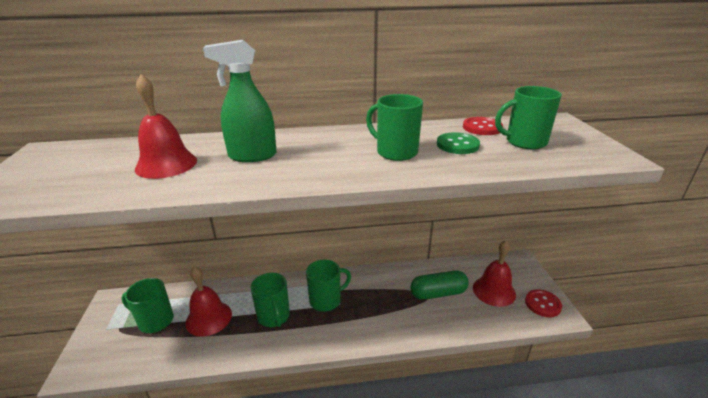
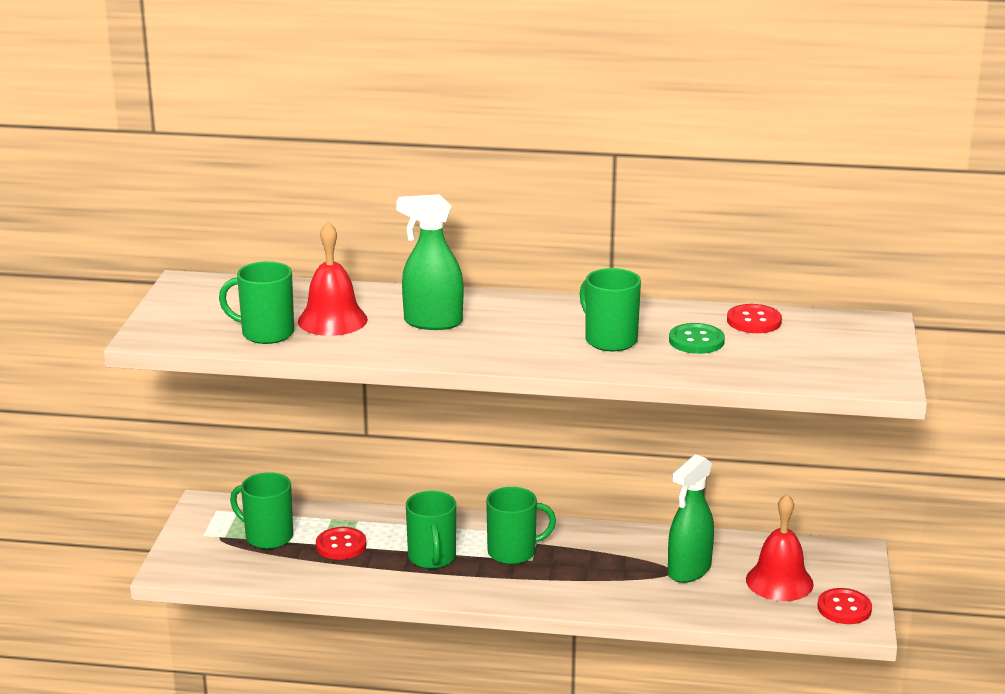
camera: 15 degrees right, 5 degrees down
(209, 318) = (341, 545): red bell -> red button
(438, 293) = (689, 570): green capsule -> green spray bottle
(524, 142) = (789, 348): green mug -> green mug (266, 333)

